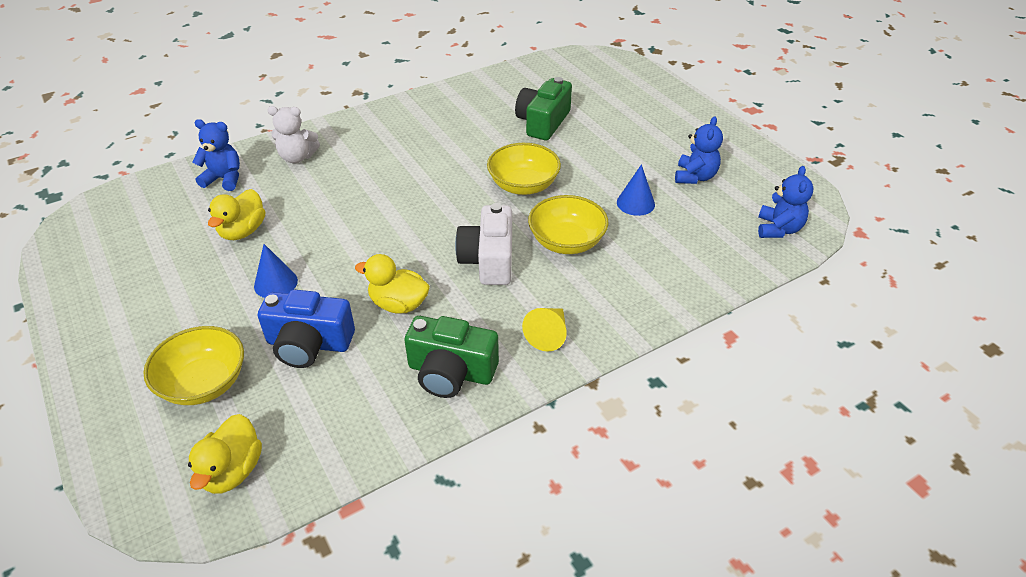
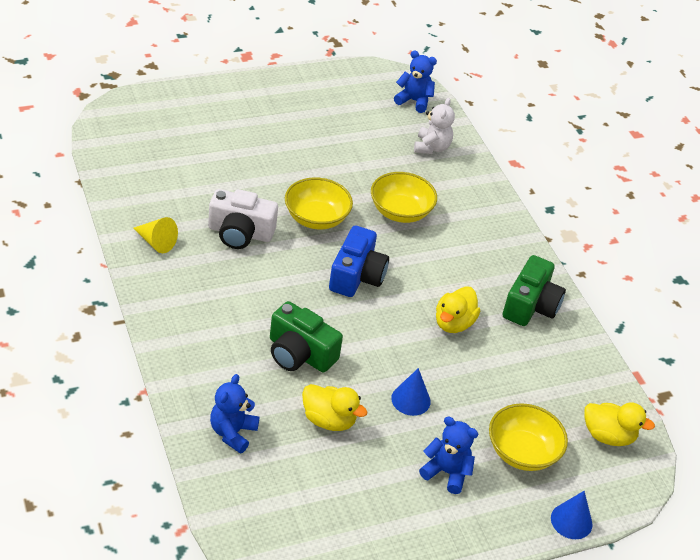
camera: 85 degrees left, 0 degrees up
(297, 157) = (212, 369): white teddy bear -> white teddy bear (431, 147)
(309, 344) = (489, 383): blue camera -> blue camera (357, 276)
(488, 260) = (412, 261): white camera -> white camera (240, 233)
(543, 122) = (219, 182): green camera -> green camera (299, 354)
(548, 334) = (501, 247): yellow cone -> yellow cone (156, 242)
(635, 203) = (361, 161): blue cone -> blue cone (571, 521)
(695, 177) = (336, 119): blue teddy bear -> blue teddy bear (446, 472)

